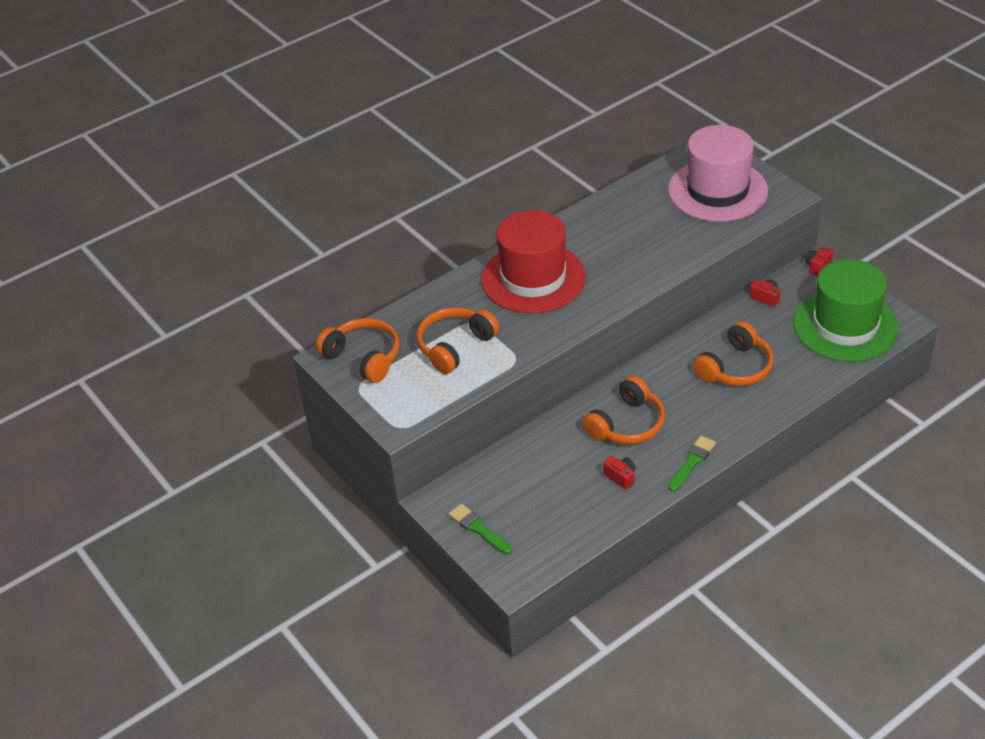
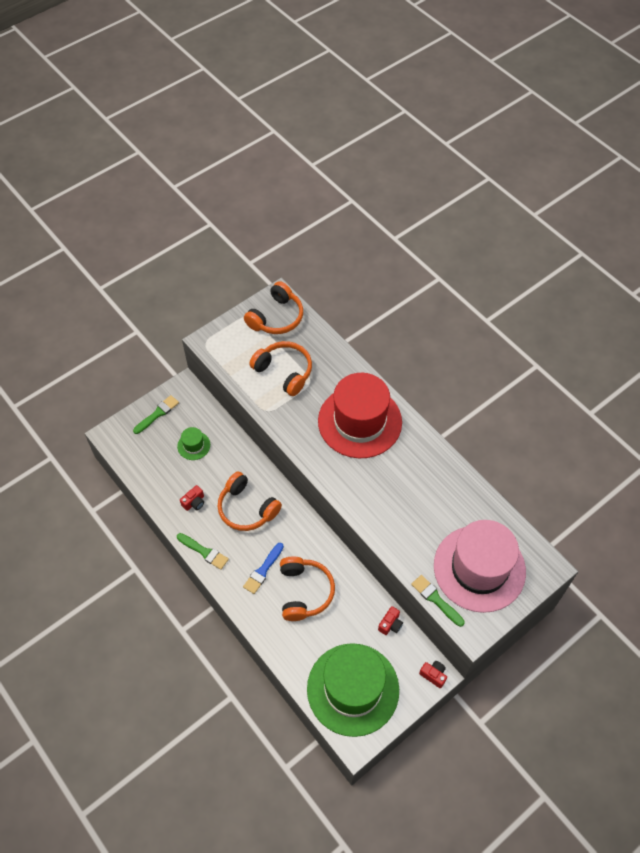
camera: 85 degrees right, 15 degrees up
(532, 484) = (193, 445): none -> green hat
(712, 405) = (263, 570): none -> blue brush
(735, 367) = (304, 592): orange headphones -> orange headphones turned 135 degrees counterclockwise
(758, 220) = (436, 599): none -> green brush

